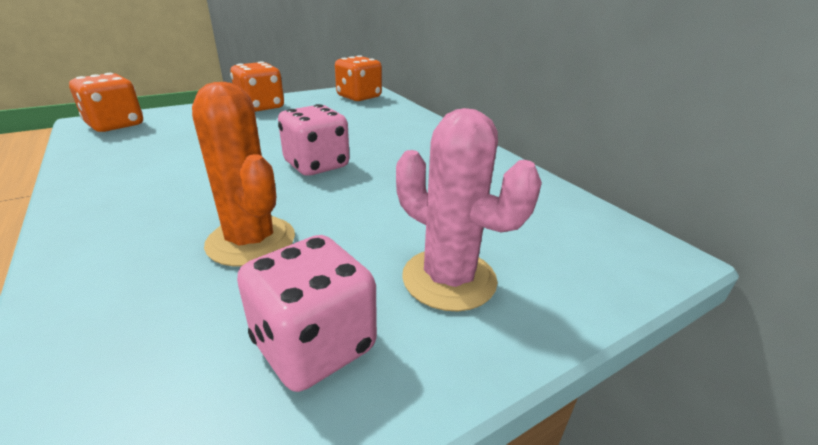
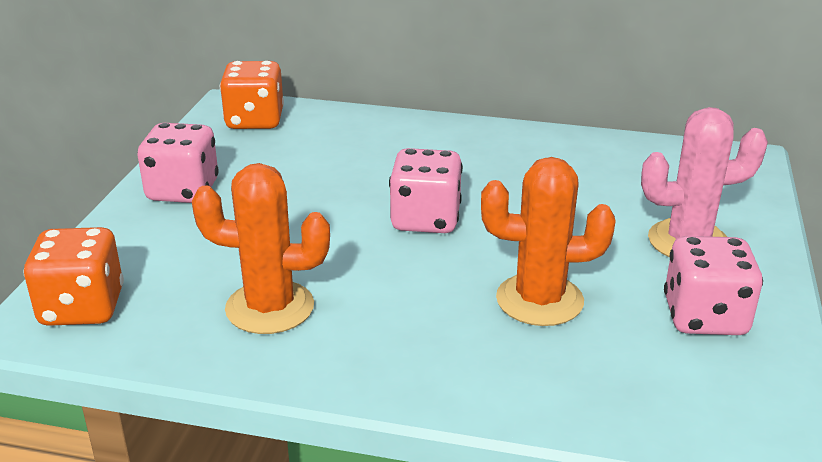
camera: 45 degrees left, 0 degrees up
(152, 161) = (270, 307): none -> orange cactus
(261, 107) = (183, 191): orange dice -> pink dice

